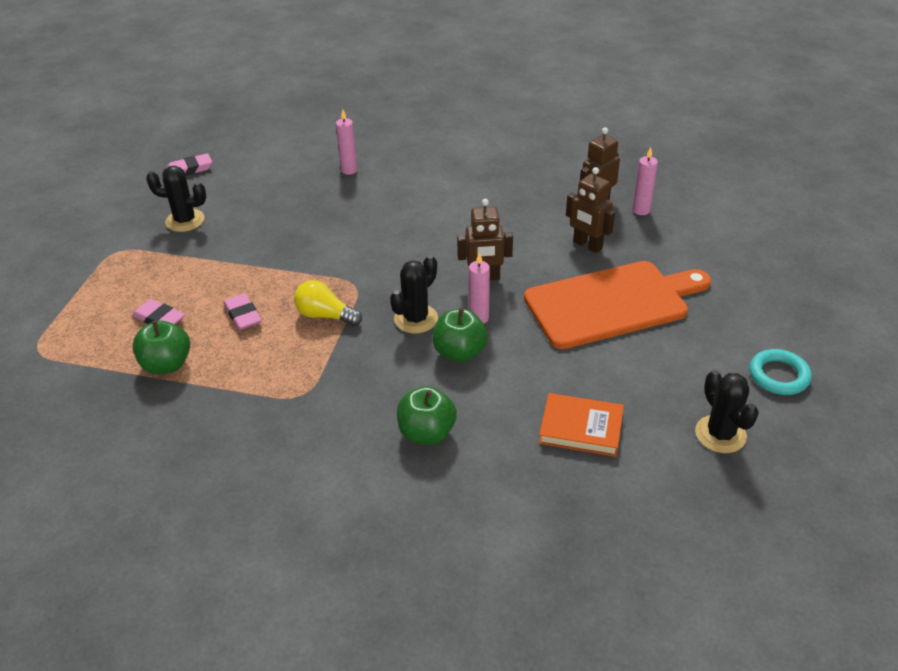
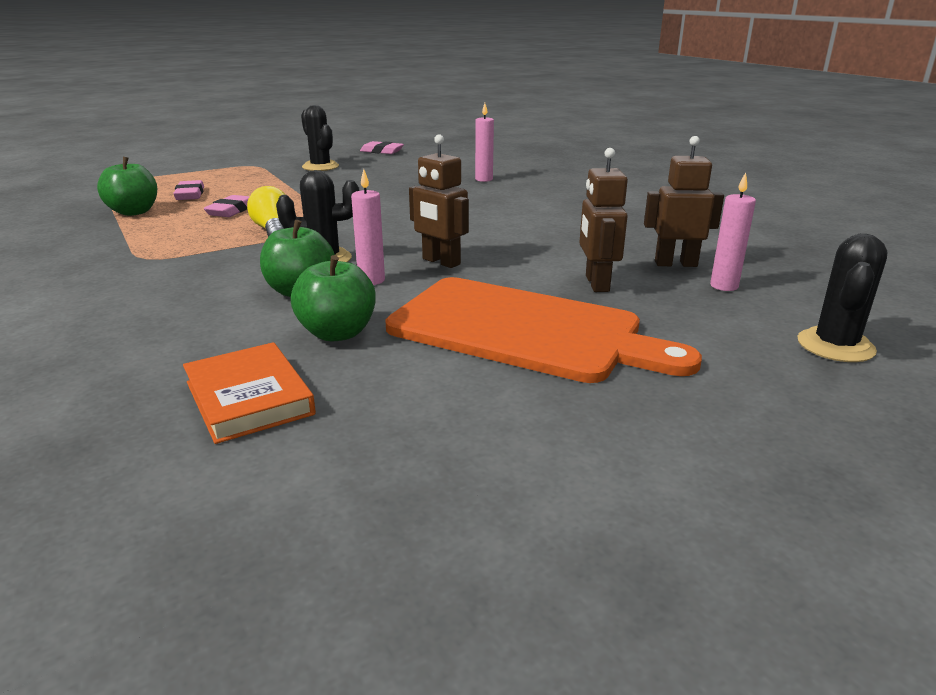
camera: 45 degrees right, 15 degrees down
(426, 433) = (142, 320): green apple -> green apple (337, 333)
(720, 434) = (372, 516): black cactus -> black cactus (835, 346)
(778, 376) = (608, 517): turquoise ring -> none

